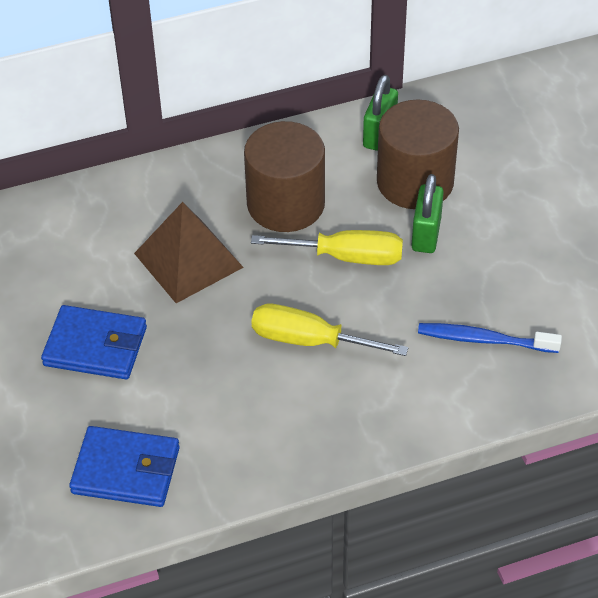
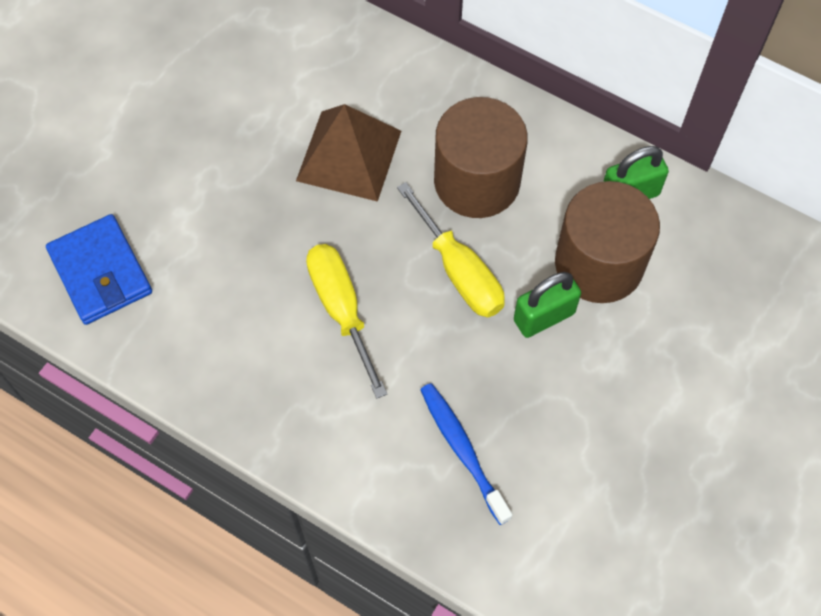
camera: 50 degrees right, 15 degrees up
(95, 346) = (203, 158): blue wallet -> none

